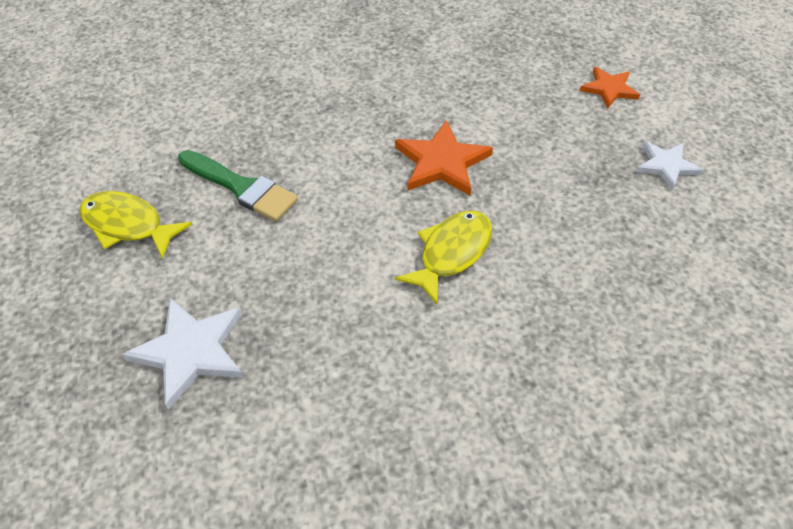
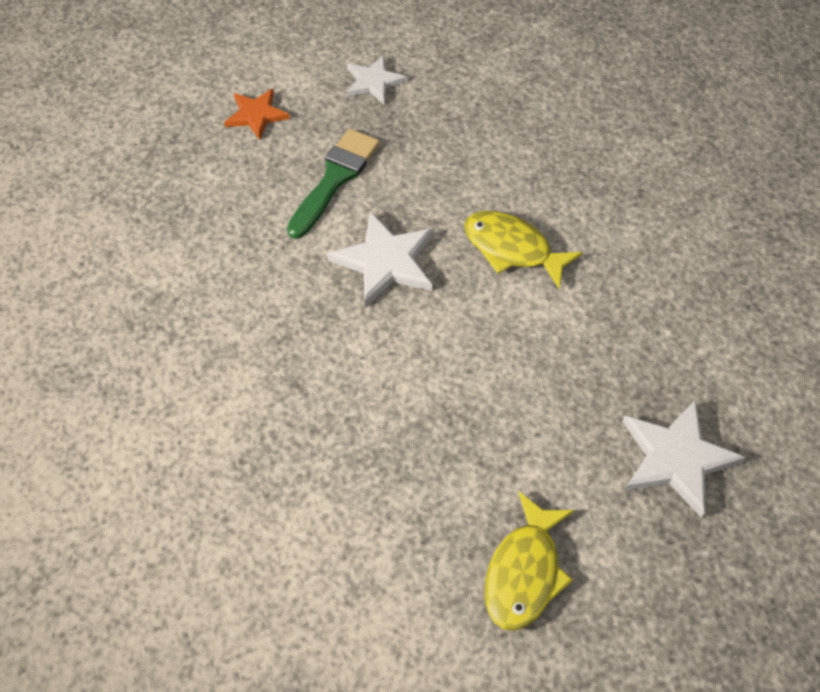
camera: 95 degrees left, 5 degrees up
(241, 187) = (447, 457): green brush -> green brush (335, 178)
(442, 162) = (385, 261): orange star -> white star

